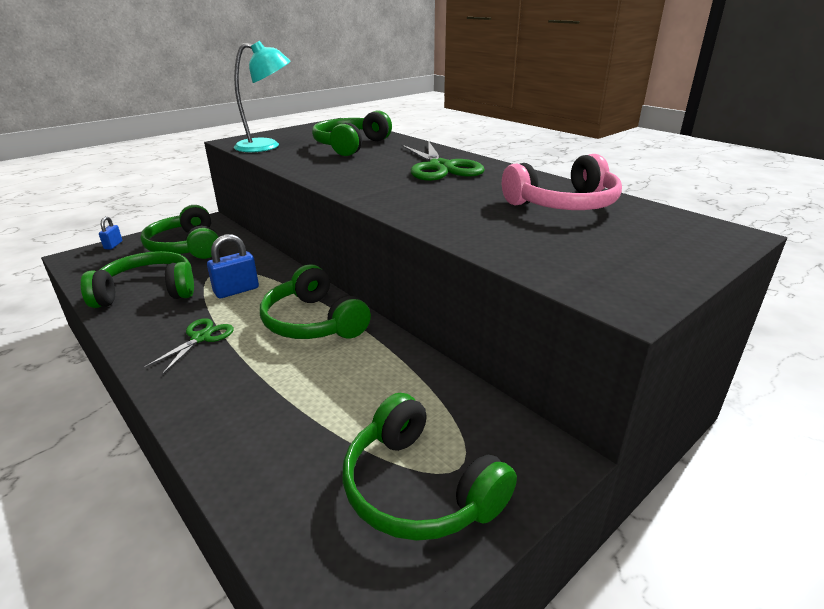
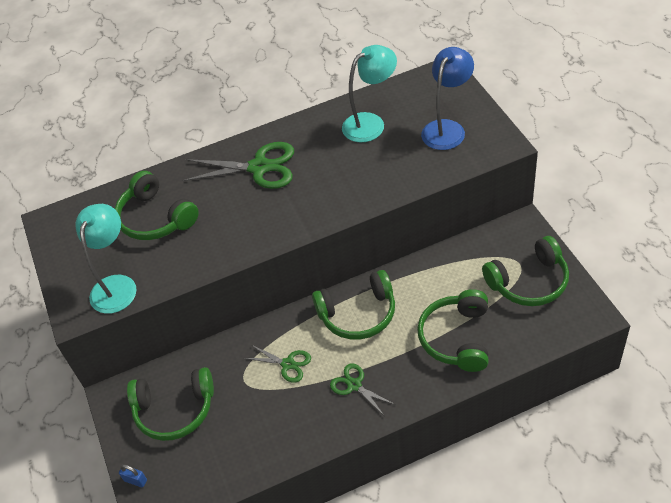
camera: 65 degrees left, 20 degrees up
(148, 292) = (261, 431): green headphones -> green headphones (457, 338)
(236, 290) = (288, 364): blue padlock -> green scissors
(563, 204) = (371, 123): pink headphones -> turquoise lamp
(610, 250) = (447, 128): none -> blue lamp

